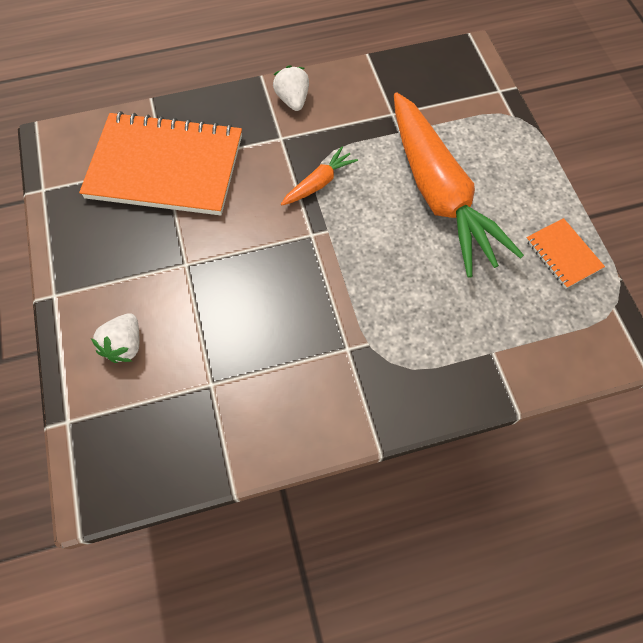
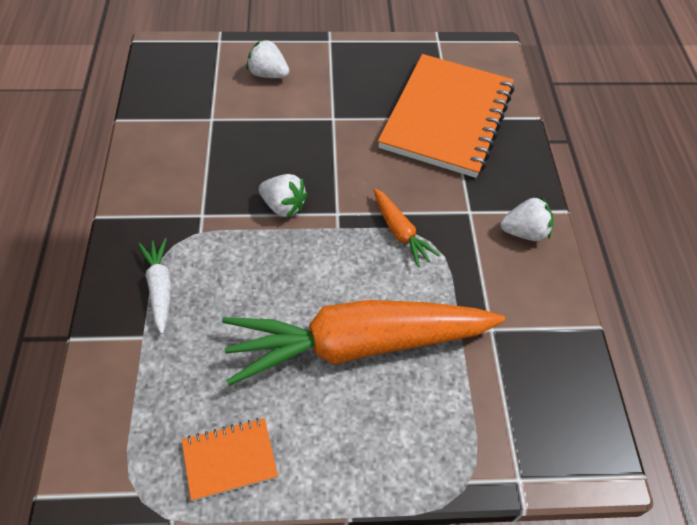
camera: 100 degrees right, 10 degrees down
(316, 280) = (283, 206): none -> white strawberry
(441, 356) = (160, 288): none -> white carrot

